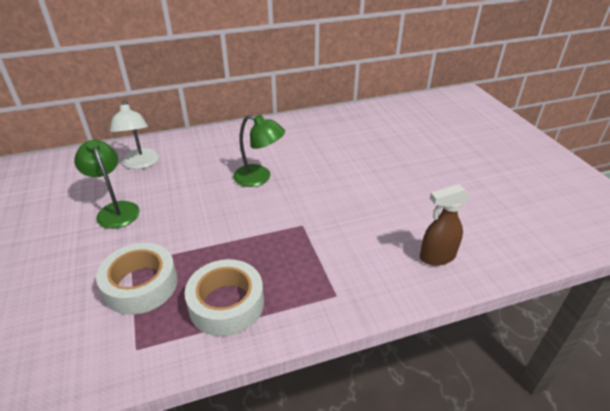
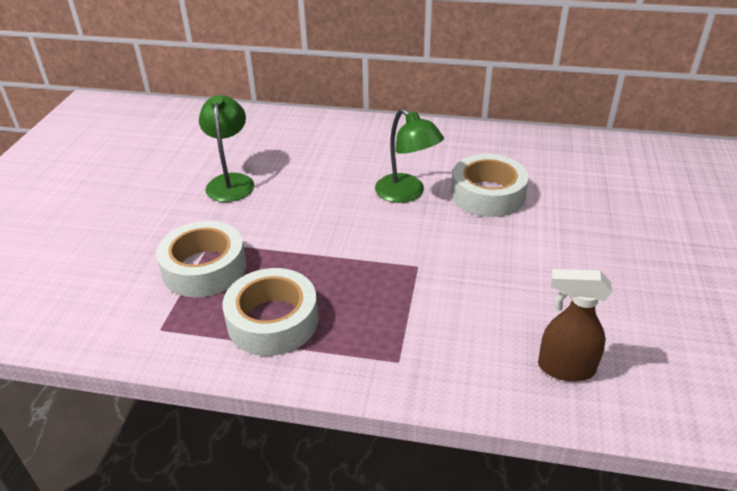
camera: 30 degrees right, 0 degrees up
(141, 164) = (287, 139): white lamp -> none
(313, 162) = (488, 194): none -> white tape

